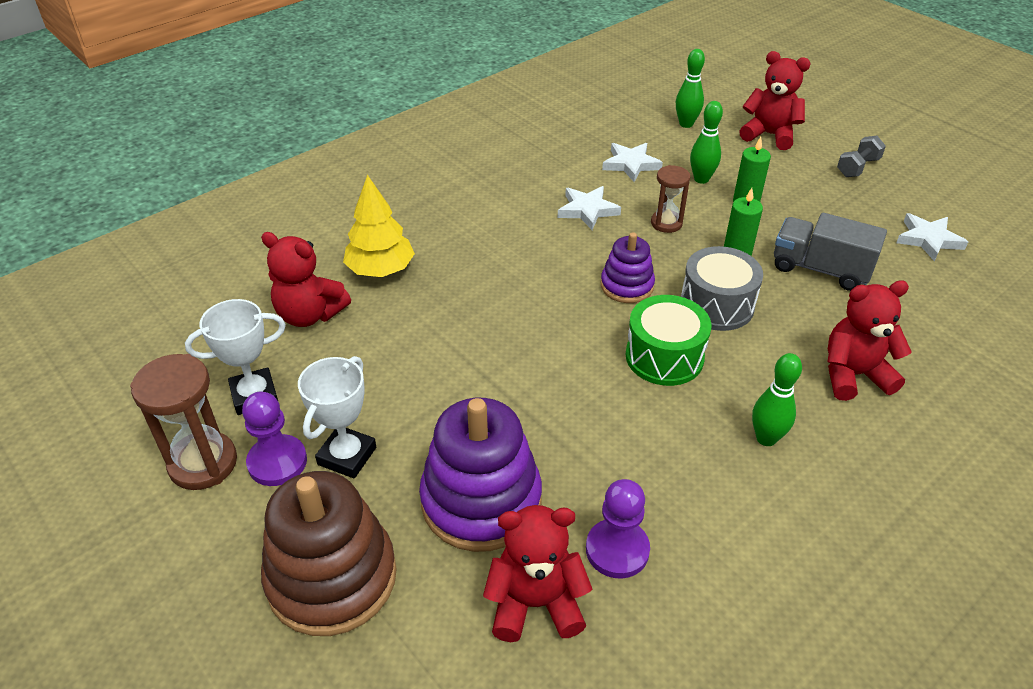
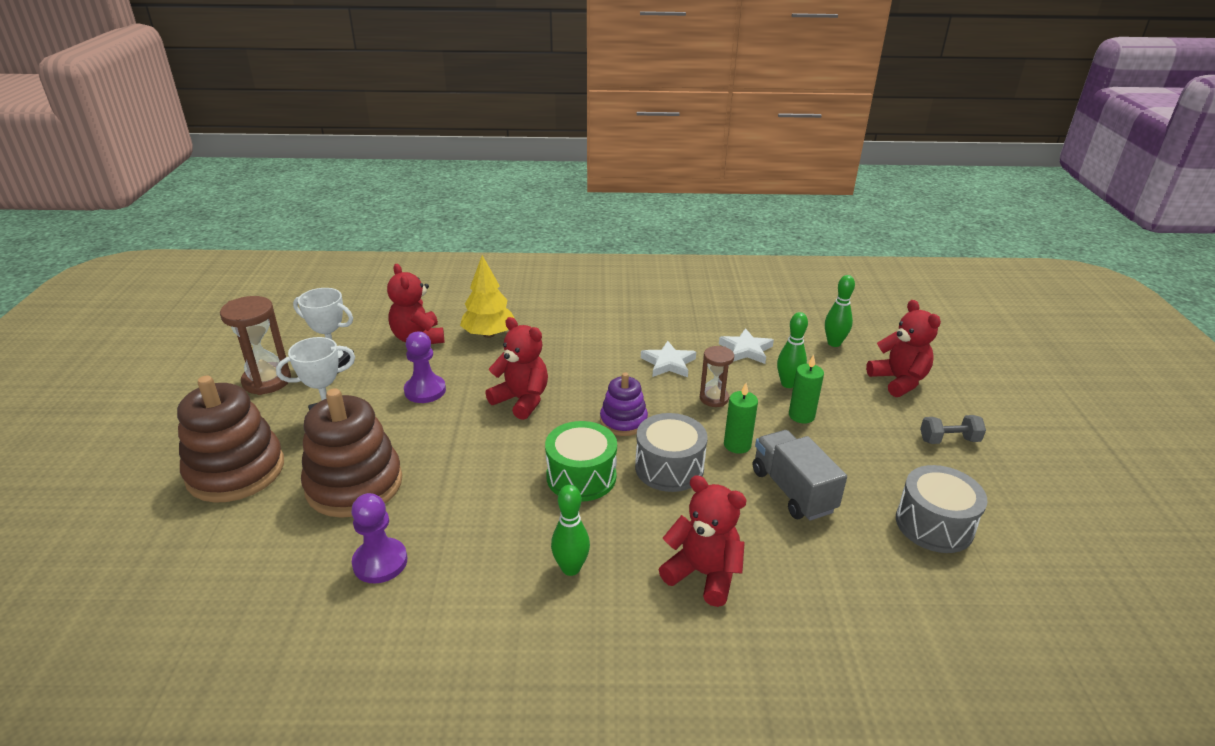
camera: 40 degrees right, 10 degrees down
(277, 462) = (296, 401): purple pawn -> purple pawn (425, 390)
(481, 501) = (354, 484): purple stacking toy -> brown stacking toy
(535, 603) = (298, 555): red teddy bear -> red teddy bear (521, 400)
(928, 240) = (934, 524): white star -> grey drum

